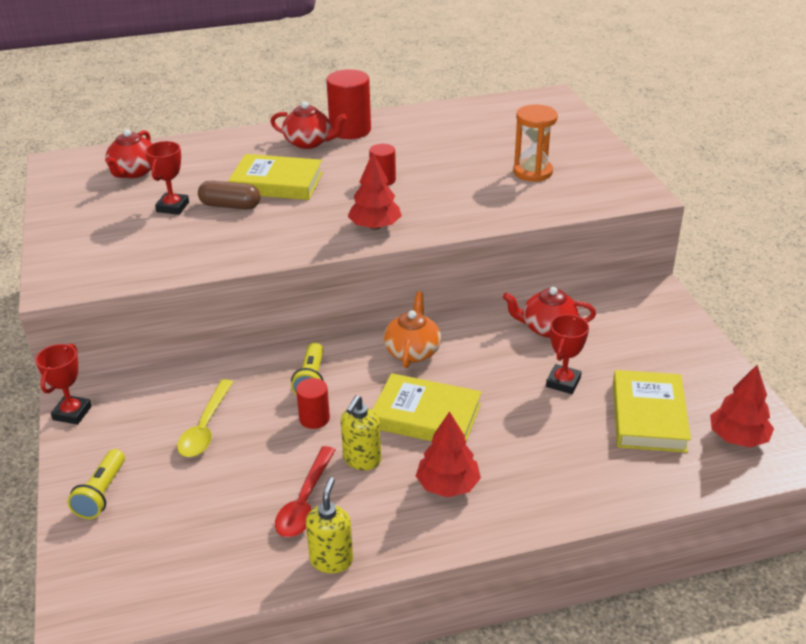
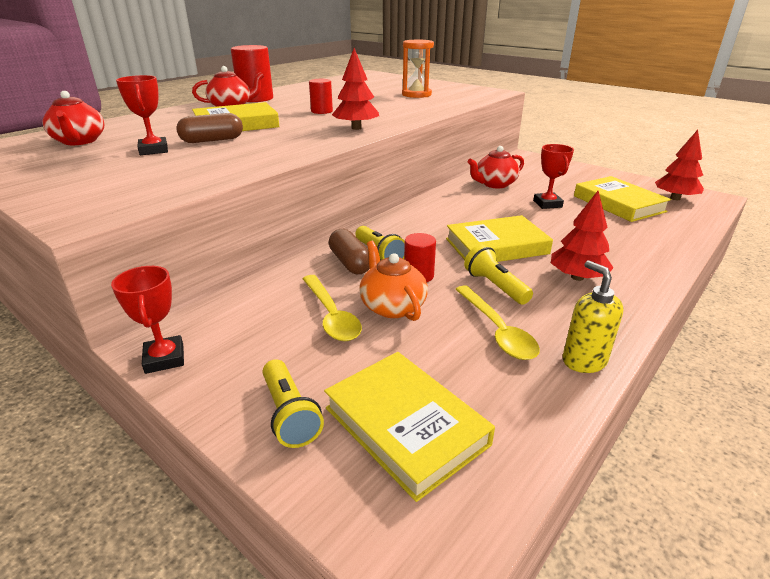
camera: 35 degrees left, 5 degrees down
(155, 539) = (406, 426): none -> yellow book
(277, 378) = (350, 263): none -> brown capsule
(305, 502) = (497, 330): red spoon -> yellow spoon
(362, 460) = (495, 286): yellow soap dispenser -> yellow flashlight
(412, 351) = (430, 217): orange teapot -> orange teapot (392, 306)

